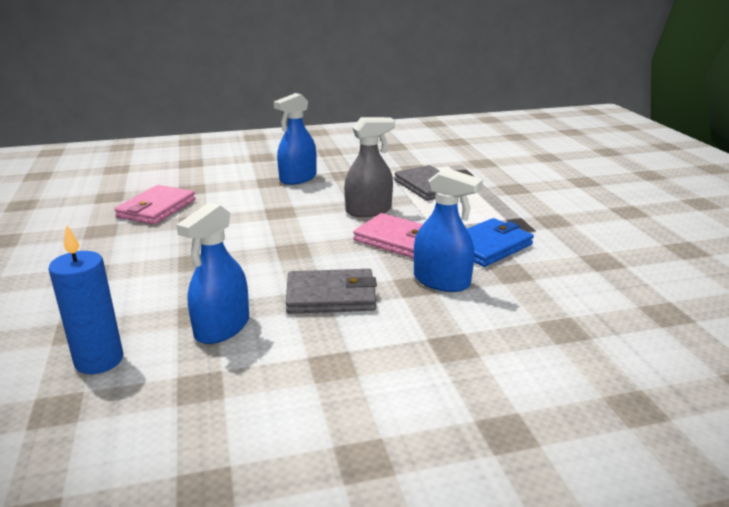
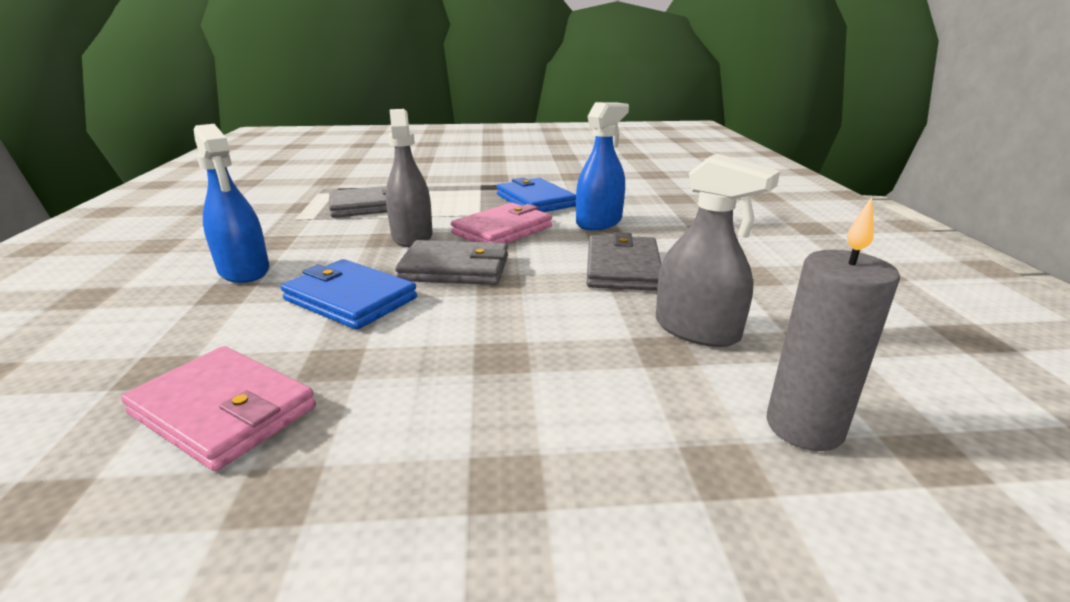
camera: 80 degrees left, 0 degrees up
(99, 360) = (804, 427): blue candle -> grey candle
(222, 327) = (696, 330): blue spray bottle -> grey spray bottle
(263, 211) = (350, 299): none -> blue wallet
(314, 233) = (455, 268): none -> grey wallet

